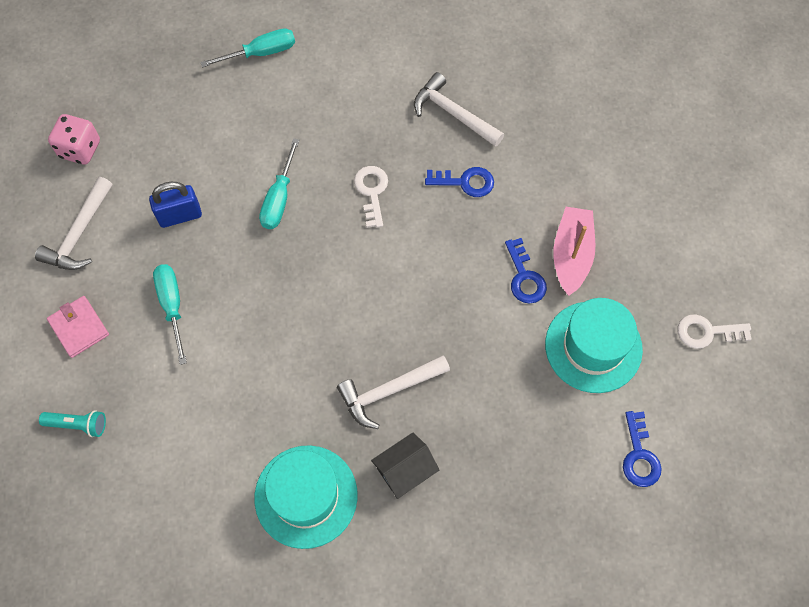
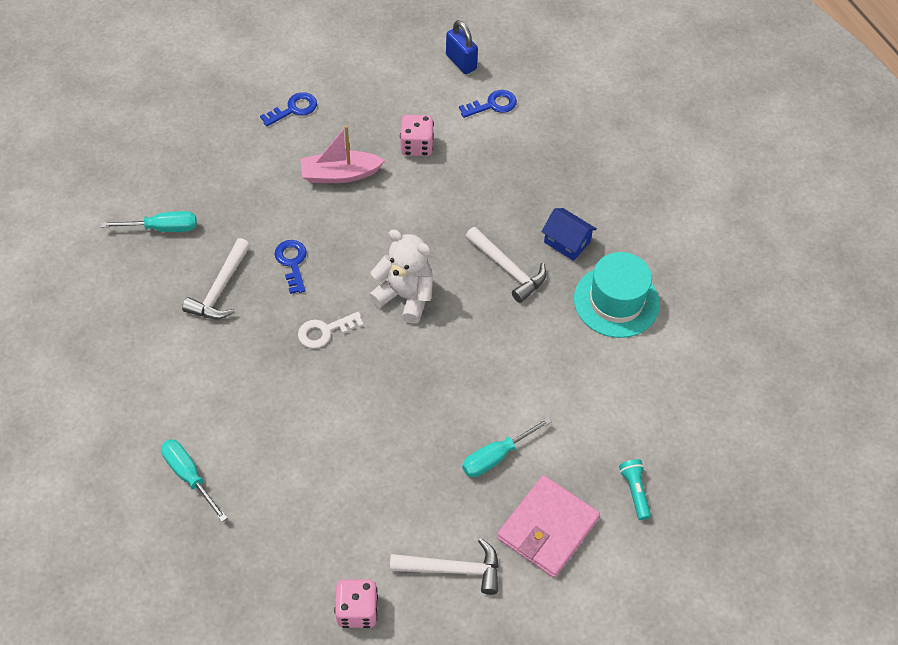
camera: 110 degrees left, 10 degrees down
(79, 328) = (548, 528): pink wallet -> pink wallet, size x1.66
(180, 215) = (402, 484): blue padlock -> blue padlock (461, 62)
(279, 199) = (357, 404): turquoise screwdriver -> turquoise screwdriver (163, 228)
(388, 276) = (405, 296): none -> white teddy bear
(405, 470) = (567, 242): black house -> blue house
(524, 277) = (371, 201): blue key -> blue key (293, 109)
(593, 347) = (416, 146): turquoise hat -> pink dice
(707, 332) = (378, 81): white key -> none

